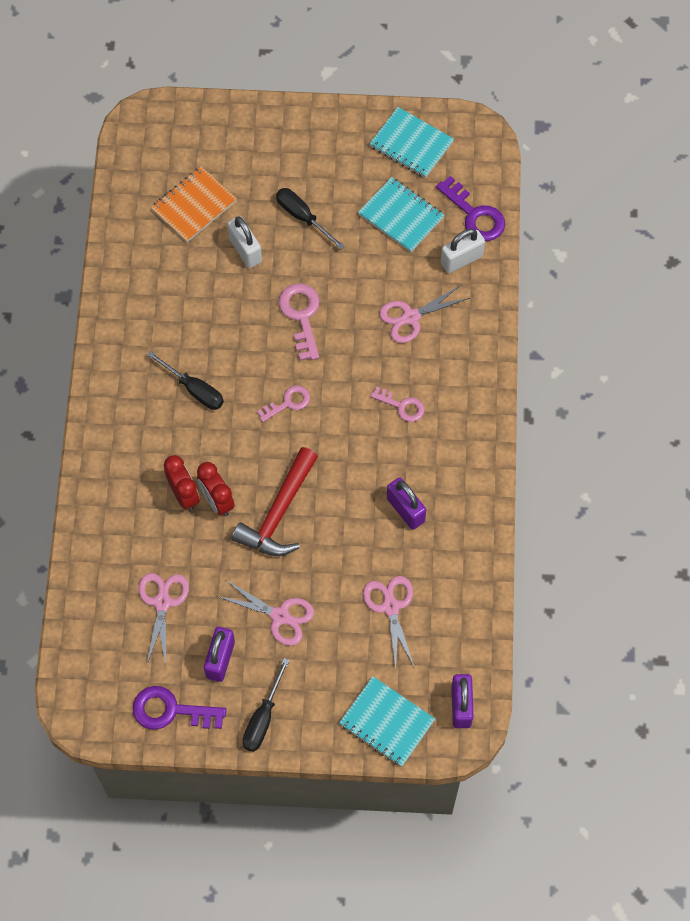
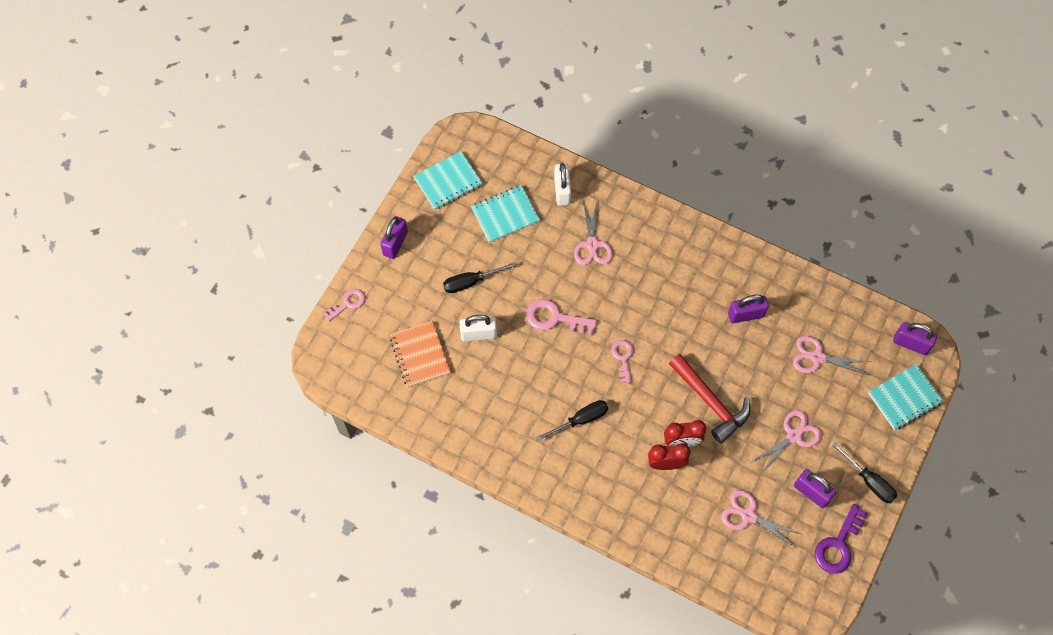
camera: 65 degrees left, 0 degrees up
(310, 127) = (395, 243): none -> purple padlock
(402, 406) = (662, 281): pink key -> pink key (348, 303)
(475, 215) = (530, 166): purple key -> none

